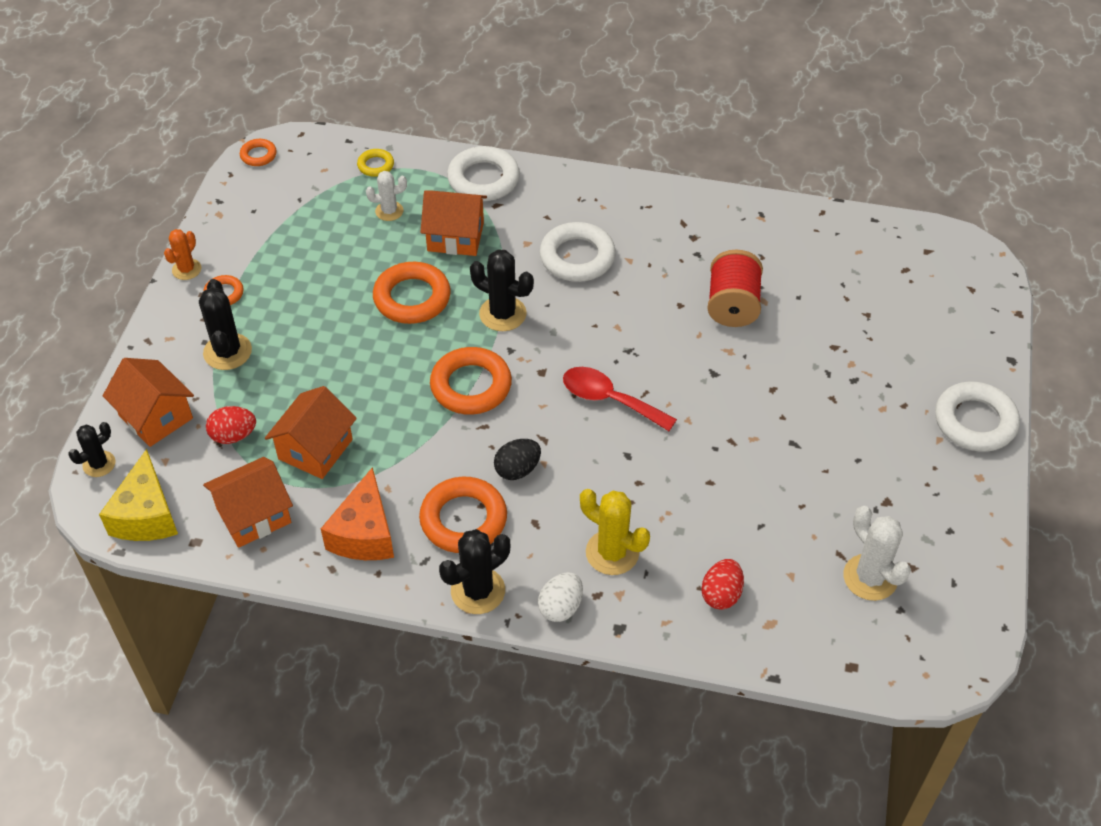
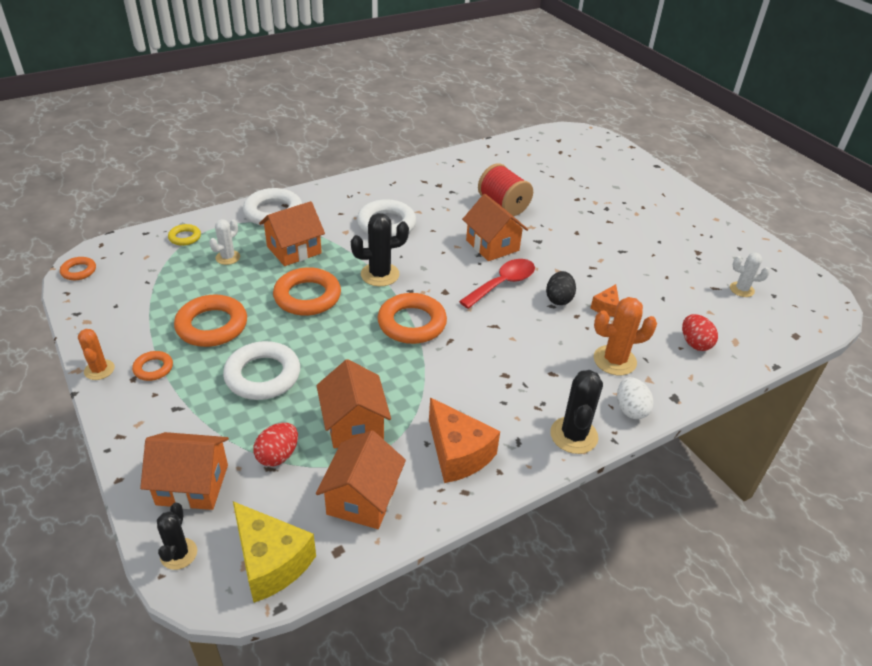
camera: 45 degrees left, 10 degrees down
(227, 352) = (203, 404): black cactus -> none
(463, 519) = (509, 400): orange ring -> orange ring (212, 326)
(517, 470) = (502, 351): black egg -> black egg (558, 299)
(609, 399) = (503, 284): red spoon -> red spoon turned 150 degrees clockwise
(612, 553) = (614, 360): yellow cactus -> orange cactus
(656, 348) = (492, 245): none -> orange house
(682, 494) = (606, 307): none -> orange cheese
(870, 577) = (741, 289): white cactus -> white cactus, size x0.63
(975, 421) = (680, 197): white ring -> white ring (263, 375)

